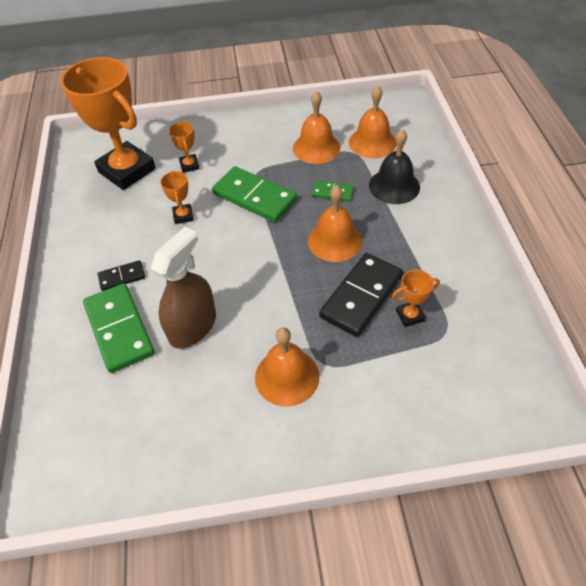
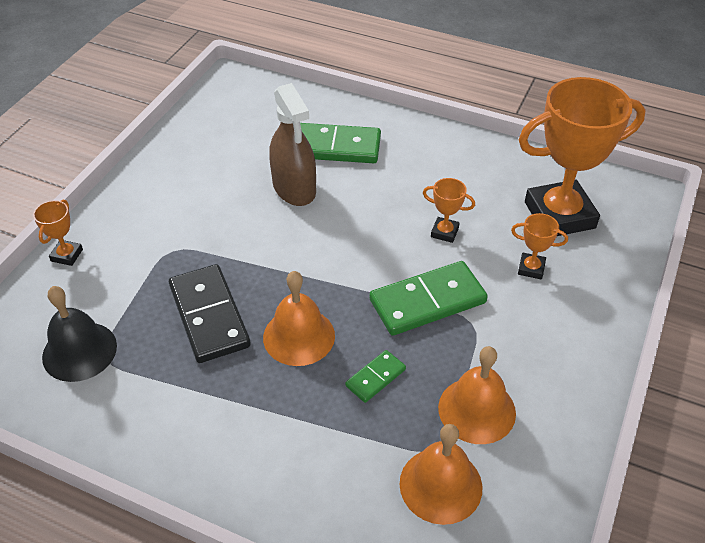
camera: 120 degrees right, 5 degrees down
(122, 277) = (394, 165): black domino -> none
(287, 376) = (186, 222): orange bell -> none
(394, 186) = (333, 451): black bell -> black bell (79, 351)
(410, 315) = (150, 340): orange trophy -> orange trophy (67, 255)

